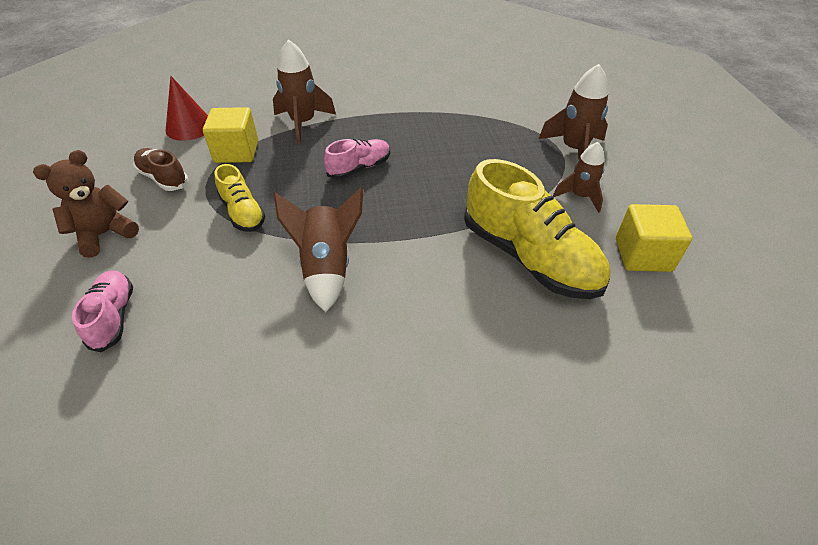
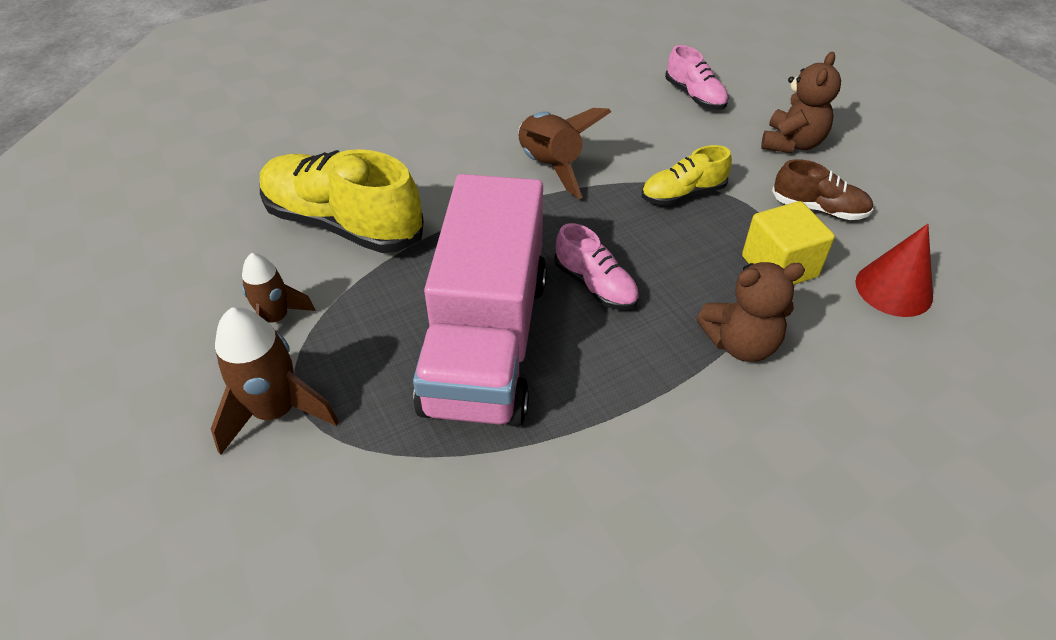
camera: 160 degrees right, 0 degrees up
(243, 213) = (683, 194): yellow shoe -> yellow shoe turned 60 degrees counterclockwise
(303, 123) = (740, 344): brown rocket -> brown teddy bear
(359, 168) = (595, 285): pink shoe -> pink shoe turned 75 degrees counterclockwise
(444, 155) = (487, 341): none -> pink truck
(643, 255) = (209, 257): yellow cube -> none

